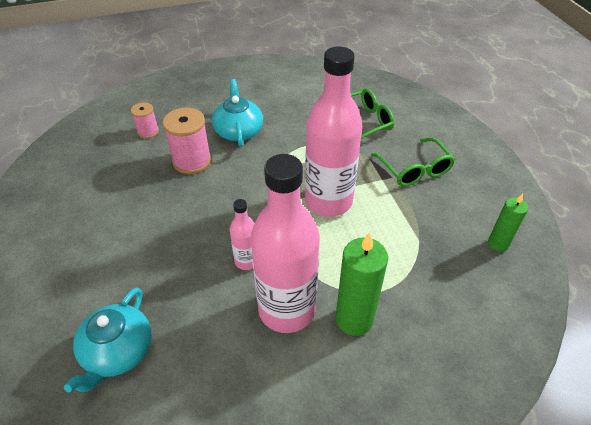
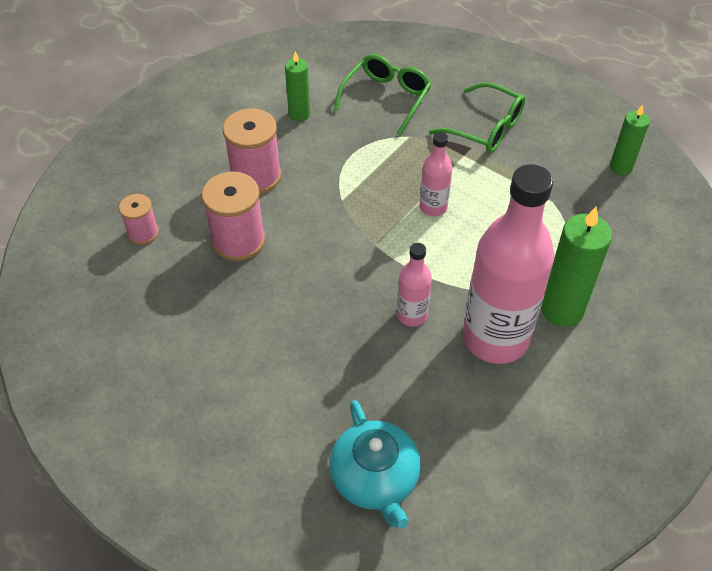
camera: 35 degrees left, 5 degrees up
(238, 131) = (256, 176): turquoise teapot -> pink spool
(299, 108) = (299, 114): none -> green candle
(328, 201) = (433, 207): pink bottle -> pink bottle, size x0.47

